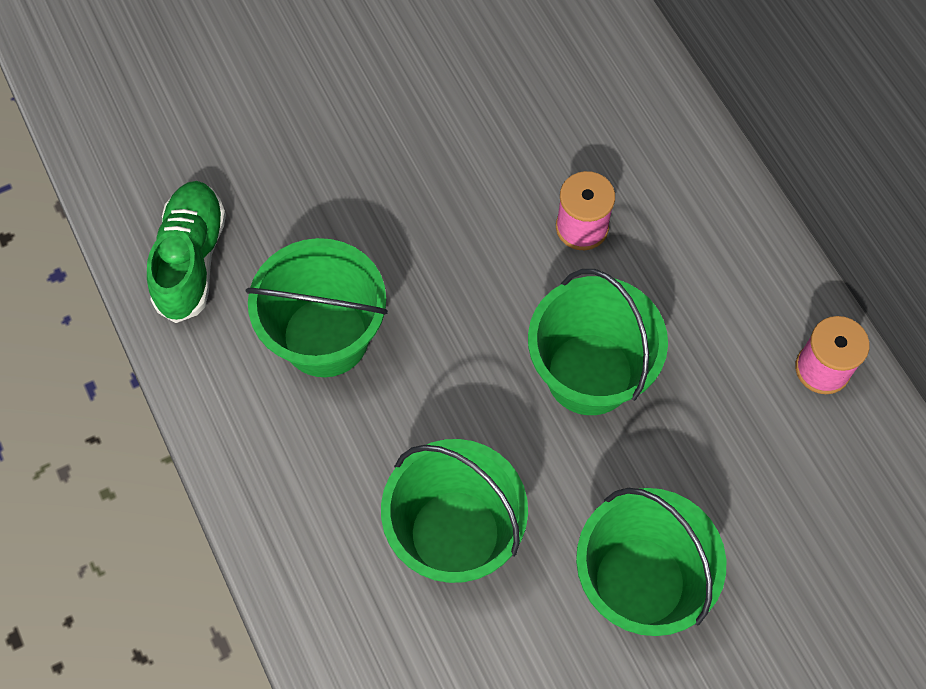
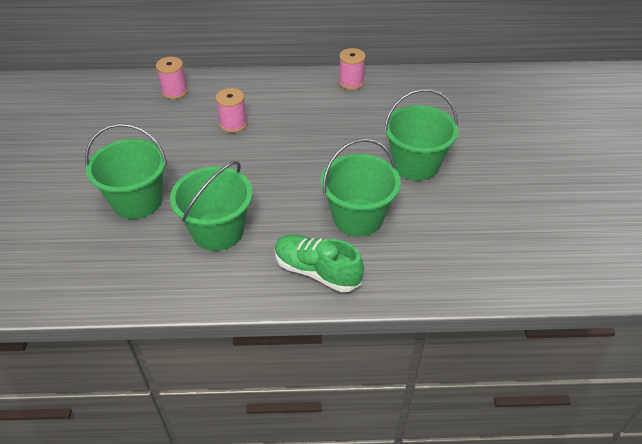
camera: 65 degrees left, 20 degrees down
(191, 259) = (125, 274): green shoe -> green shoe (317, 271)
(589, 374) = (307, 146): green bucket -> green bucket (137, 201)
(616, 88) = (175, 91): none -> pink spool

